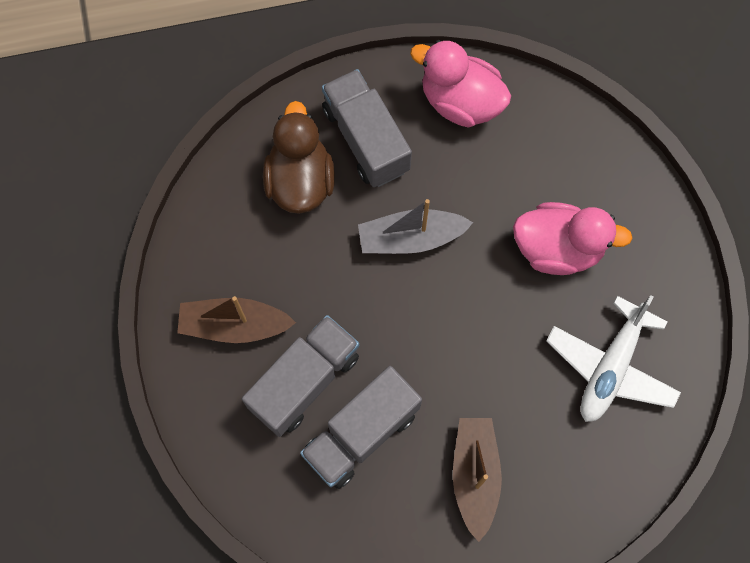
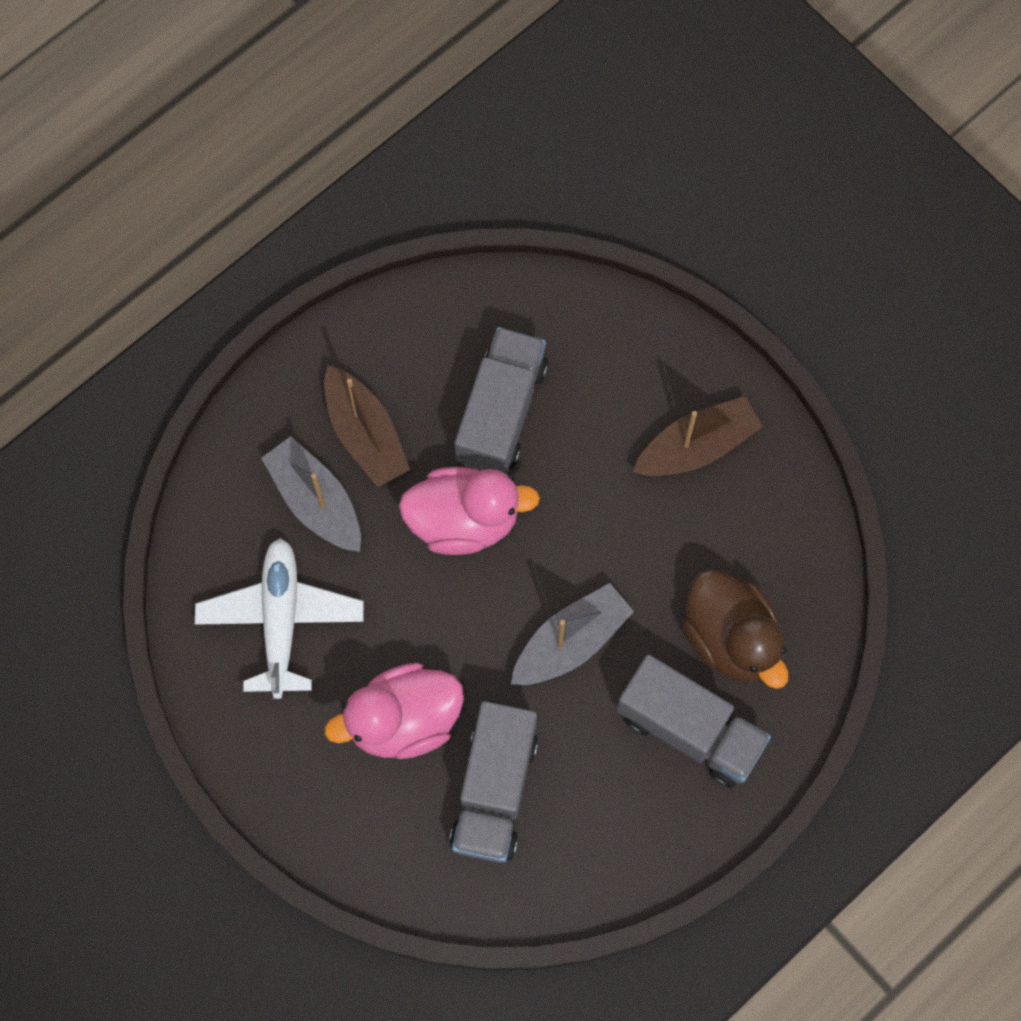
camera: 150 degrees right, 0 degrees up
(304, 381) = (589, 431): grey truck -> grey truck (494, 790)
(460, 102) = (610, 839): pink duck -> pink duck (464, 521)
(540, 443) = (316, 501): none -> grey boat

